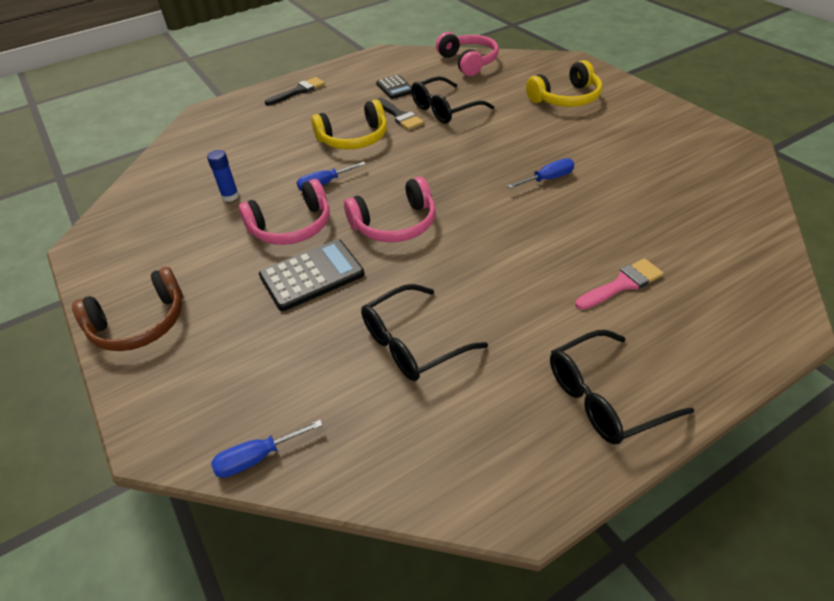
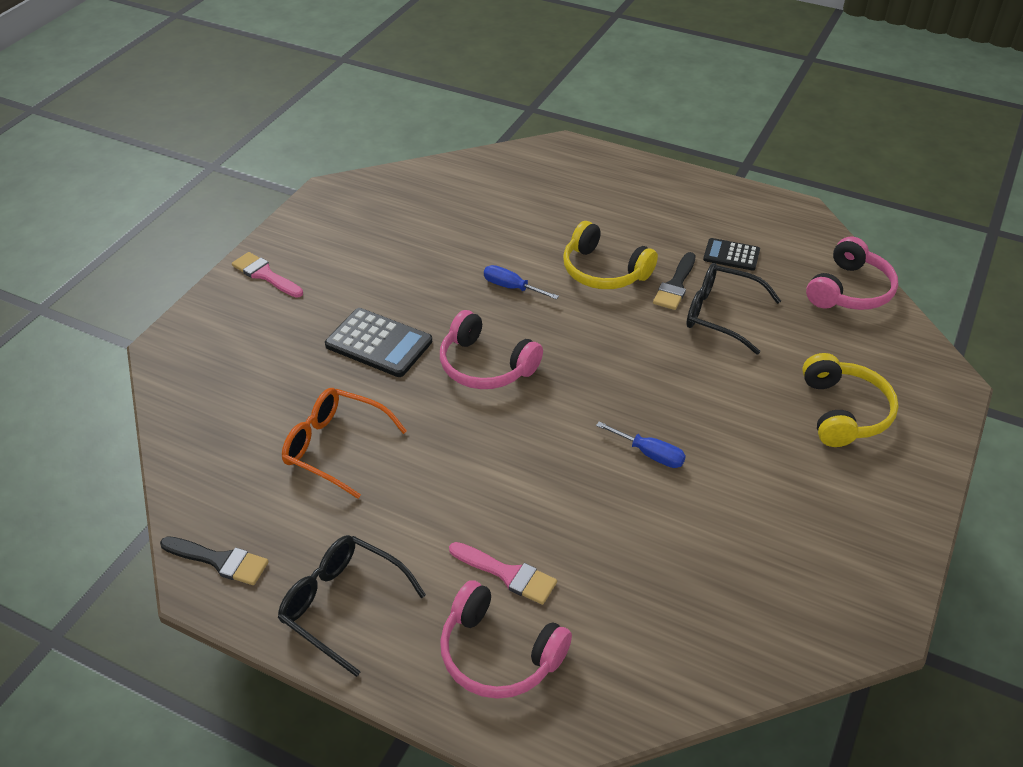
camera: 55 degrees right, 0 degrees up
(140, 323) = (265, 275): brown headphones -> pink brush
(230, 196) = (448, 236): blue glue stick -> none
(257, 458) = (175, 410): blue screwdriver -> none
(292, 226) = (434, 298): pink headphones -> pink headphones (499, 653)
(298, 91) = (657, 188): black brush -> black brush (219, 561)
(395, 87) = (731, 255): black calculator -> black calculator turned 75 degrees clockwise
(412, 344) = (334, 447): black glasses -> orange glasses
(566, 98) = (843, 412): yellow headphones -> yellow headphones turned 120 degrees counterclockwise

